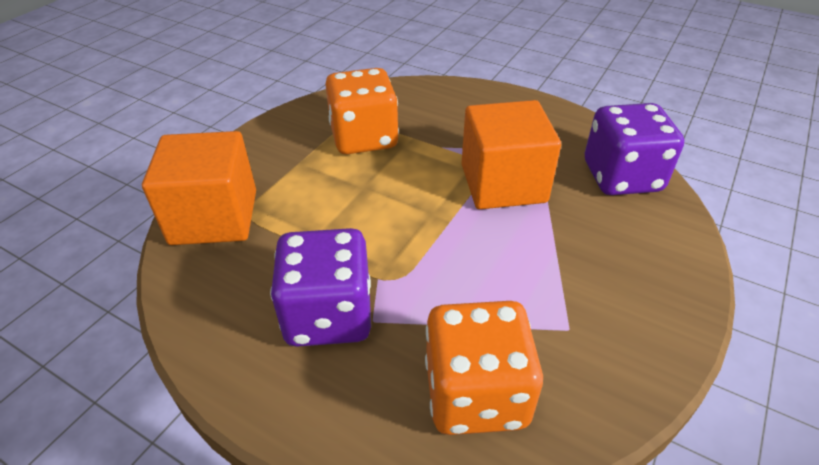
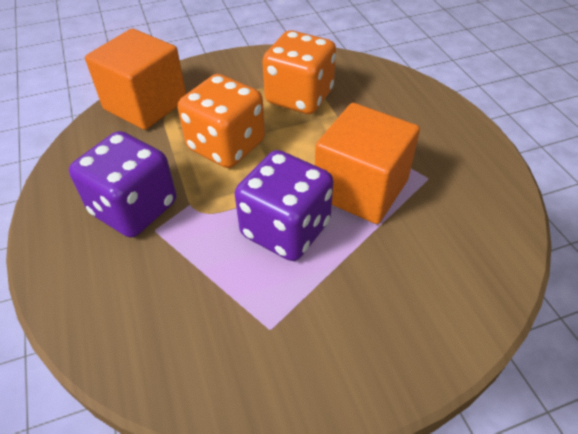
camera: 40 degrees right, 5 degrees up
(476, 394) = (155, 322): orange dice -> orange dice (226, 146)
(621, 177) = (476, 243): purple dice -> purple dice (285, 229)

